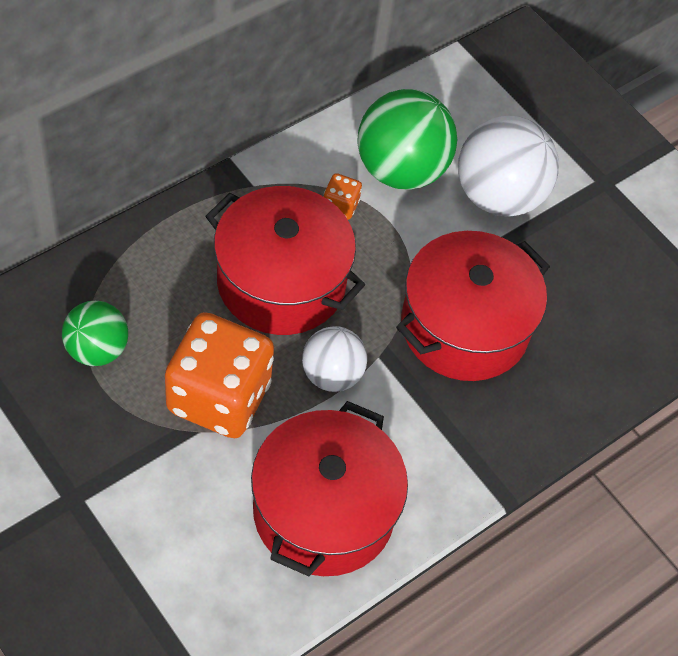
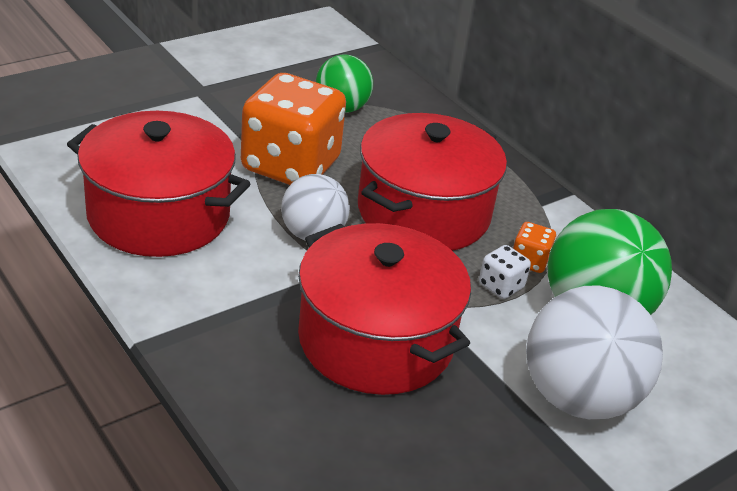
camera: 95 degrees right, 20 degrees down
(378, 231) = (501, 286): none -> white dice

